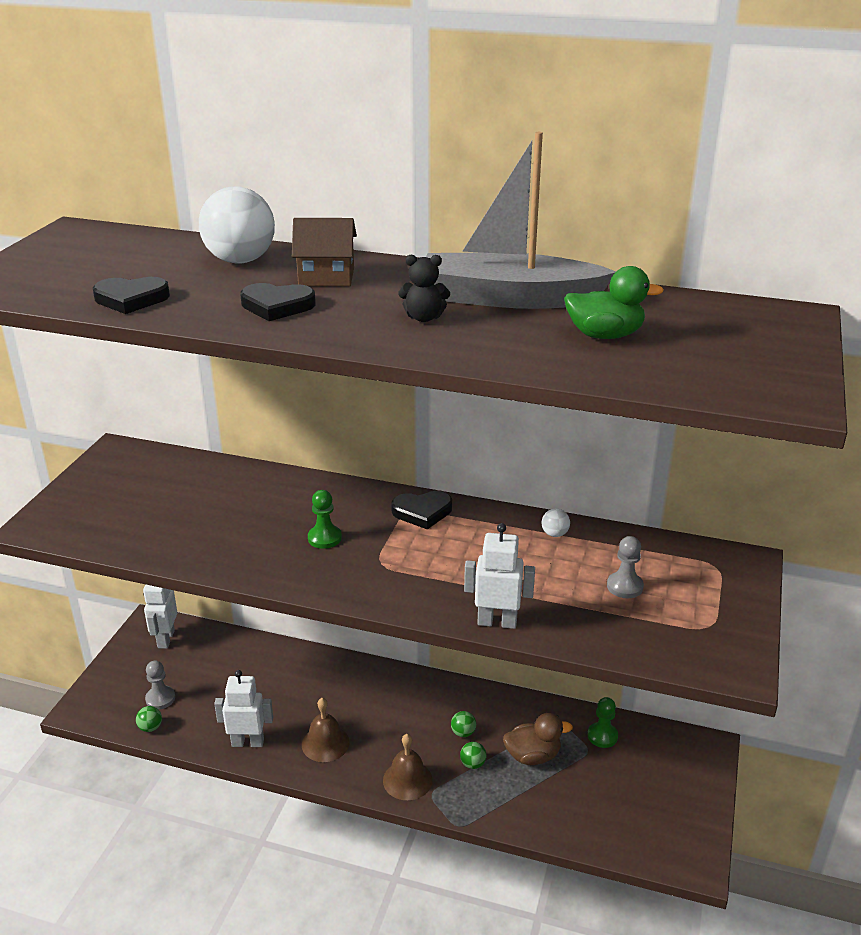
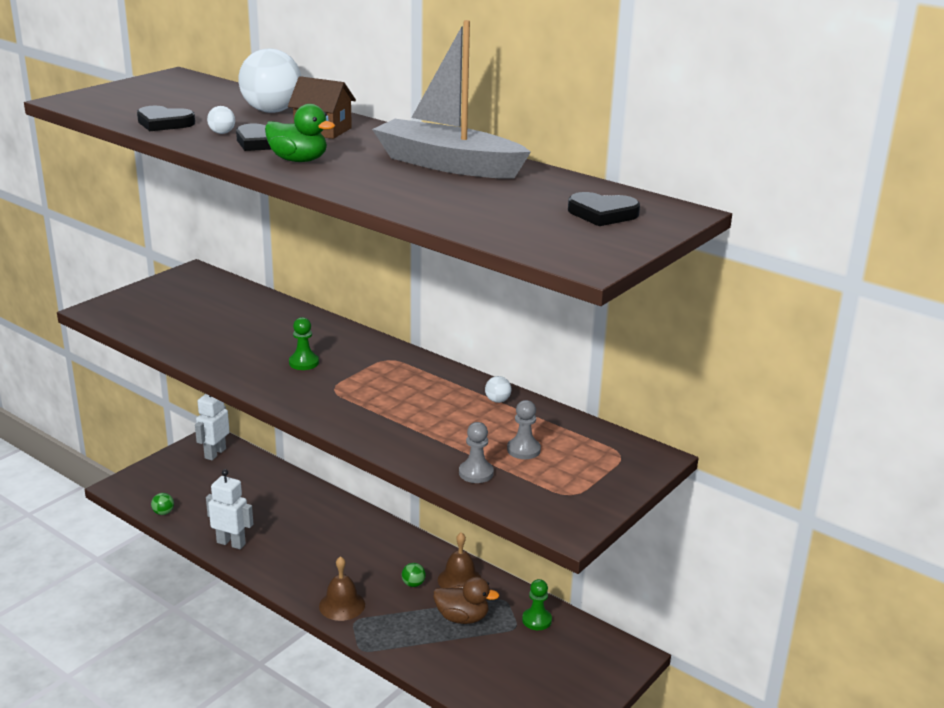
camera: 20 degrees right, 5 degrees down
(160, 698) = (184, 494): grey pawn -> grey pawn (476, 473)
(216, 301) = (222, 133): none -> white ball
(325, 743) = (292, 560): brown bell -> brown bell (459, 580)
(422, 512) = (398, 362): black heart -> black heart (602, 214)
(424, 318) = (363, 166): black teddy bear -> none
(473, 764) = (405, 609): green ball -> none
(497, 622) = (391, 449): white robot -> none
(605, 335) = (491, 199): green duck -> green duck (298, 160)

